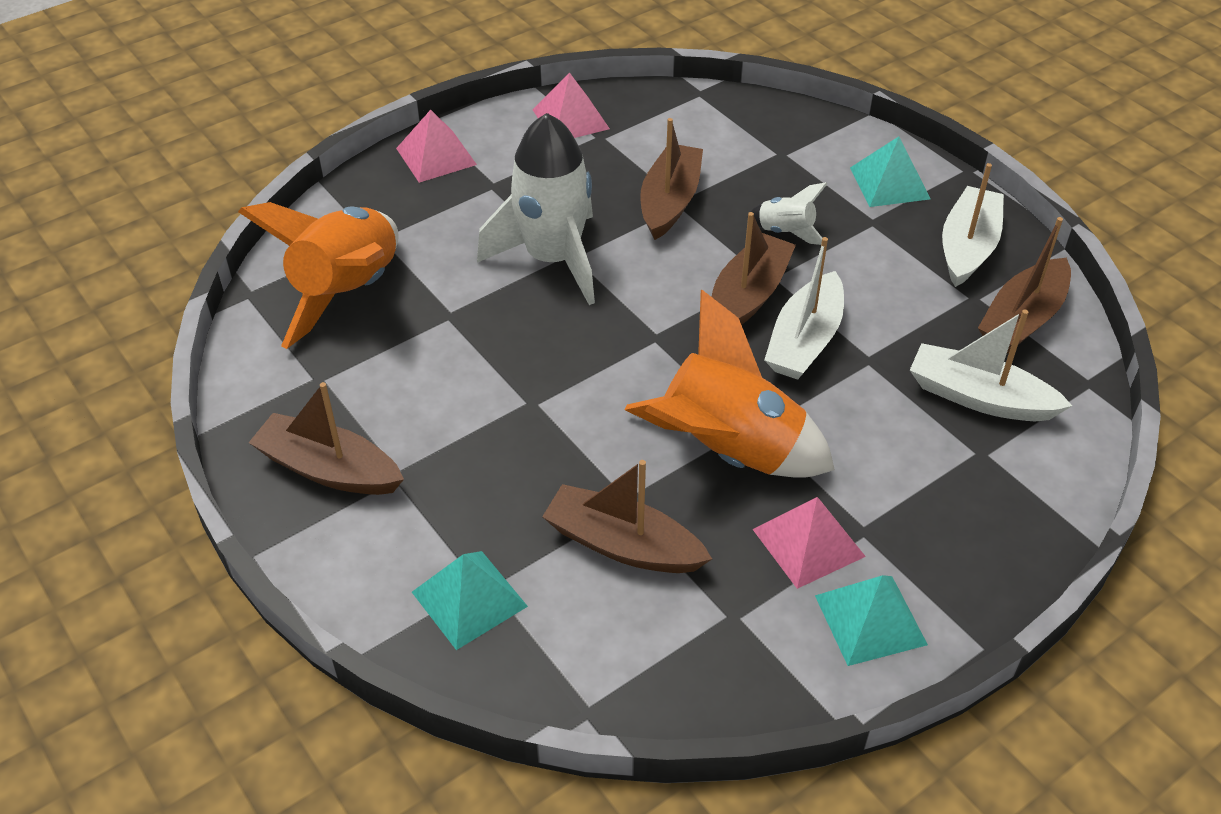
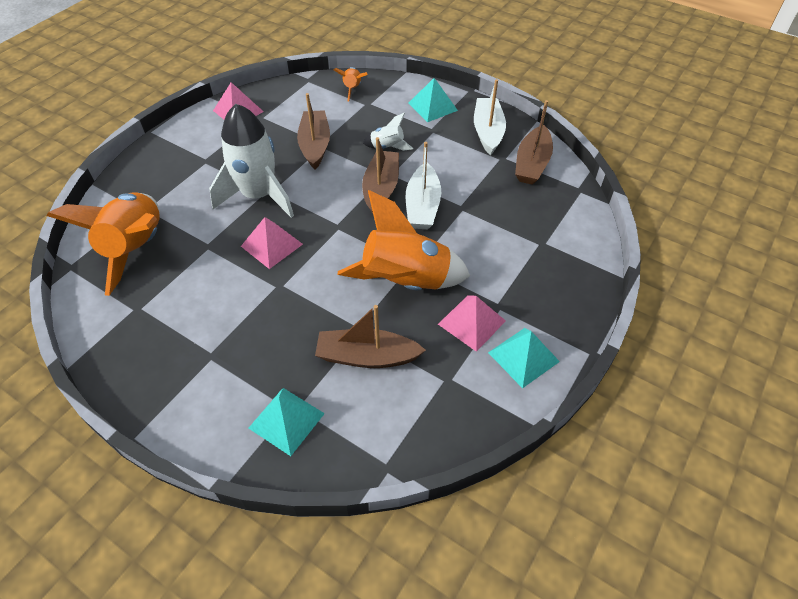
camera: 20 degrees left, 5 degrees up
(329, 469) = (165, 365): brown boat -> none
(436, 156) = (163, 151): pink pyramid -> pink pyramid (271, 245)
(766, 124) = (352, 89): none -> orange rocket
(979, 397) = (528, 213): white boat -> none

